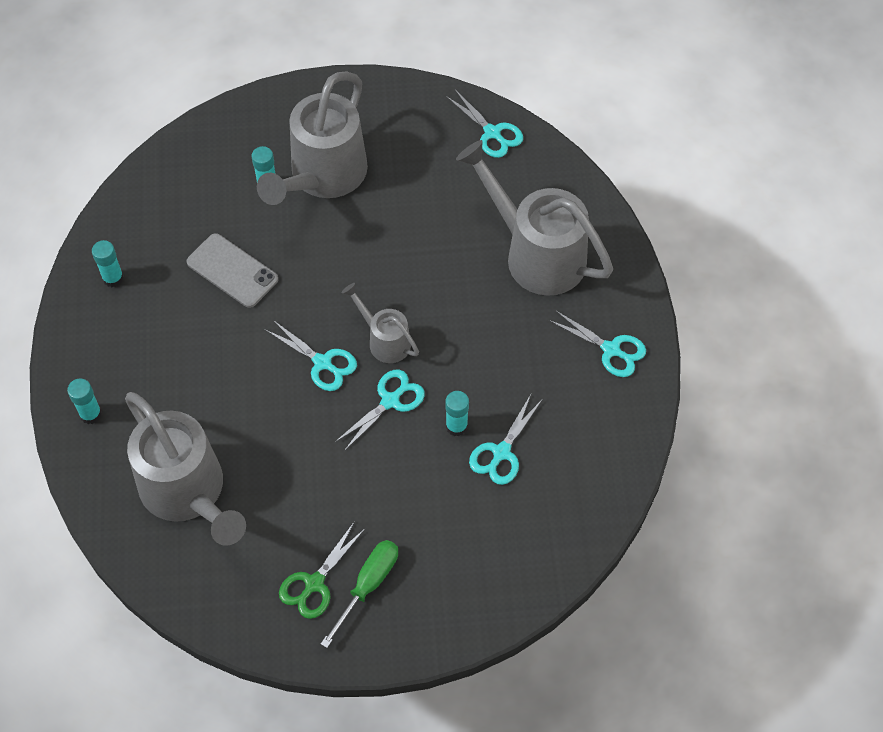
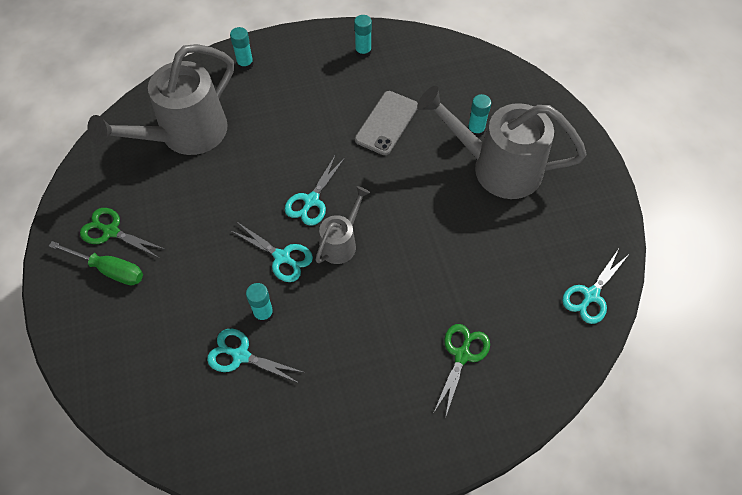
camera: 80 degrees right, 0 degrees up
(535, 253) = (462, 355): grey watering can -> green scissors
(611, 350) = (366, 443): turquoise scissors -> none

